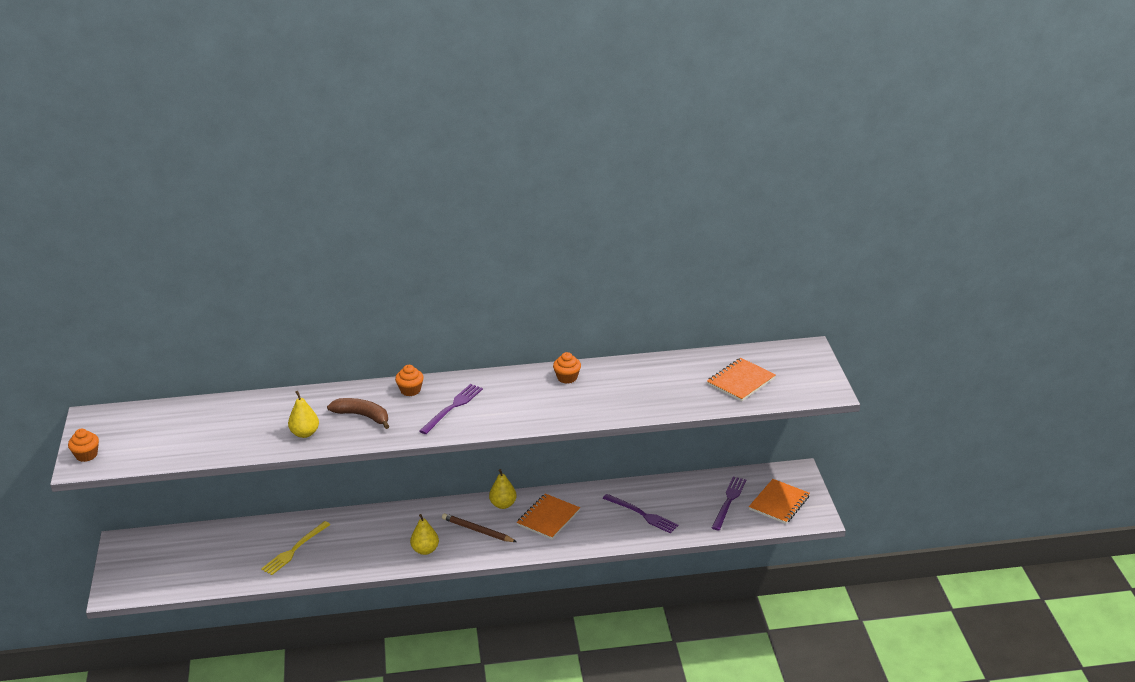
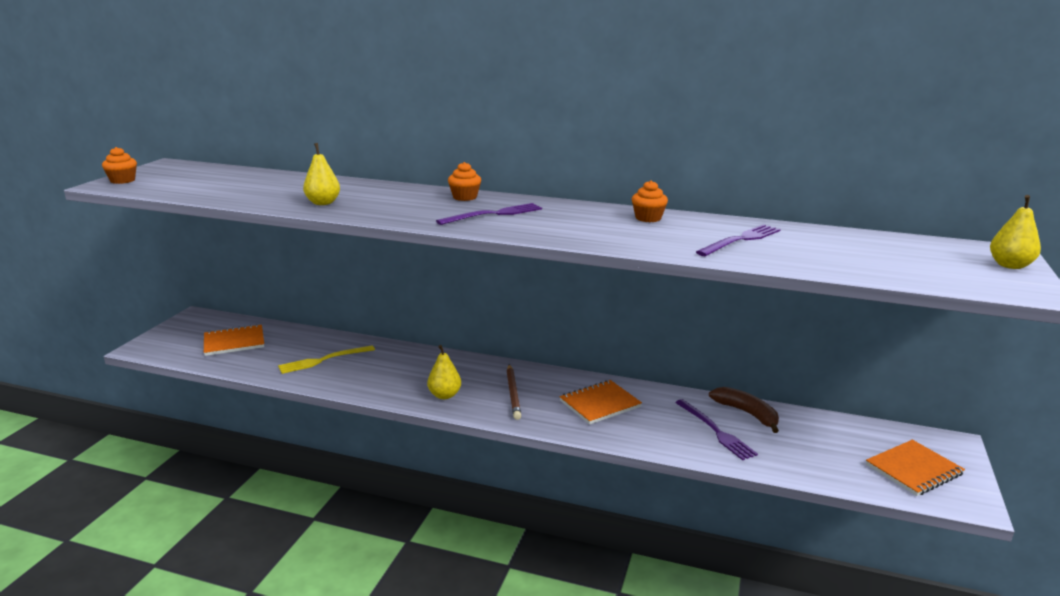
camera: 25 degrees right, 10 degrees down
(362, 416) = (394, 203): brown banana -> brown banana (747, 413)
(477, 530) = (513, 394): brown pencil -> brown pencil turned 150 degrees counterclockwise
(503, 504) = (559, 379): yellow pear -> yellow pear (1010, 265)
(729, 501) = (840, 449): purple fork -> purple fork (741, 240)
(741, 381) = (885, 259): orange notebook -> orange notebook (234, 342)

